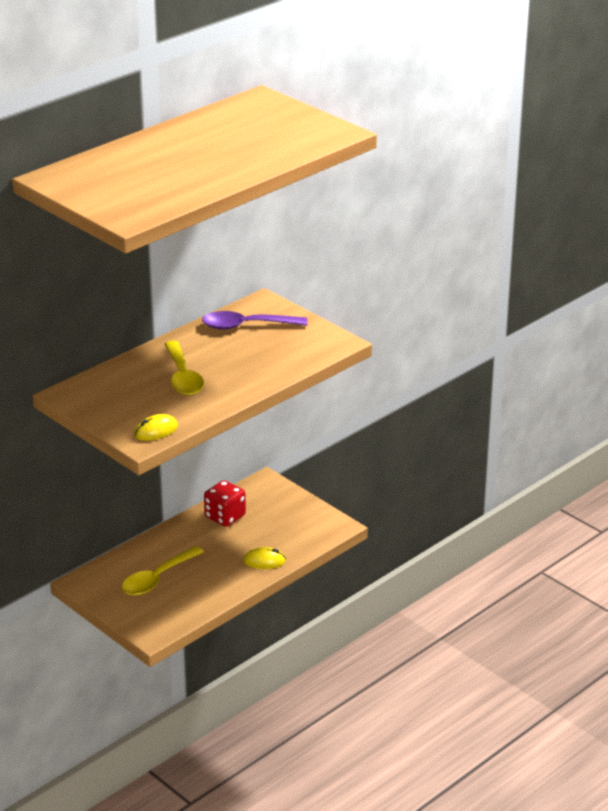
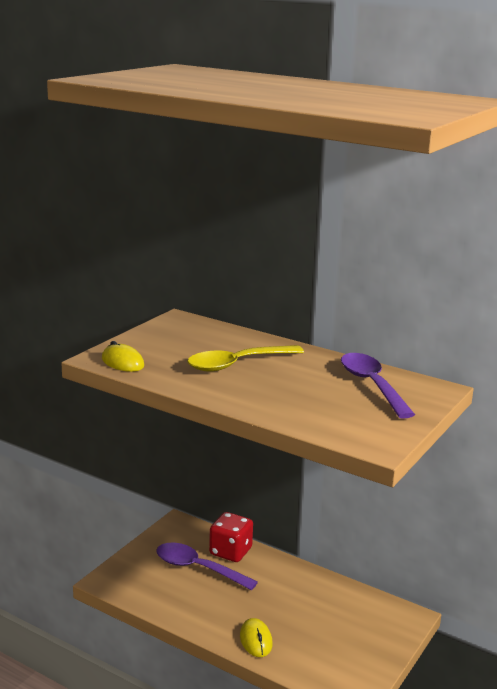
camera: 75 degrees right, 10 degrees down
(157, 578) = (198, 568): yellow spoon -> purple spoon
(225, 516) = (325, 596): red dice -> red dice (230, 551)

